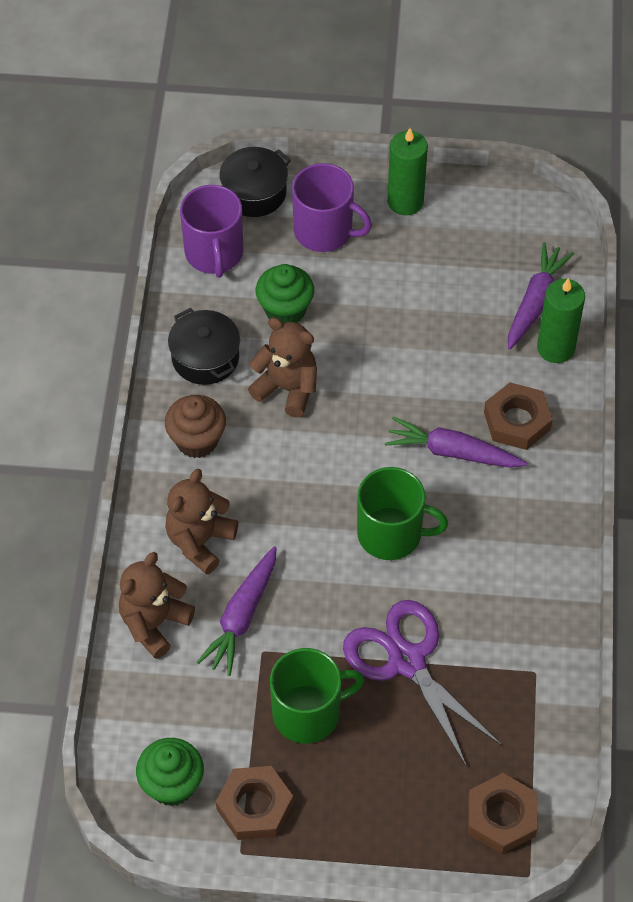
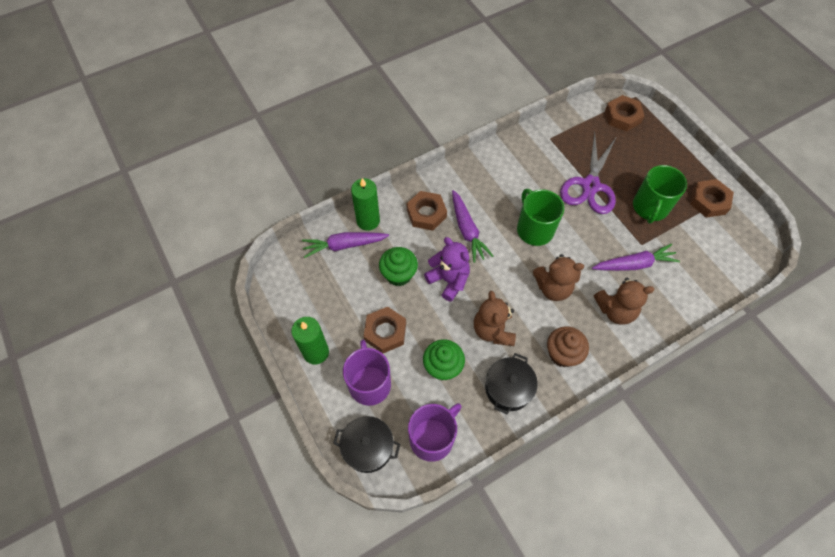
camera: 125 degrees left, 5 degrees up
(154, 623) = (674, 300): brown teddy bear -> brown teddy bear (553, 288)
(172, 785) = (734, 238): green cupcake -> green cupcake (399, 274)
(308, 713) = (650, 207): green mug -> green mug turned 105 degrees counterclockwise
(376, 279) = (385, 332): none -> brown nut
(393, 384) = (449, 280): none -> purple teddy bear

